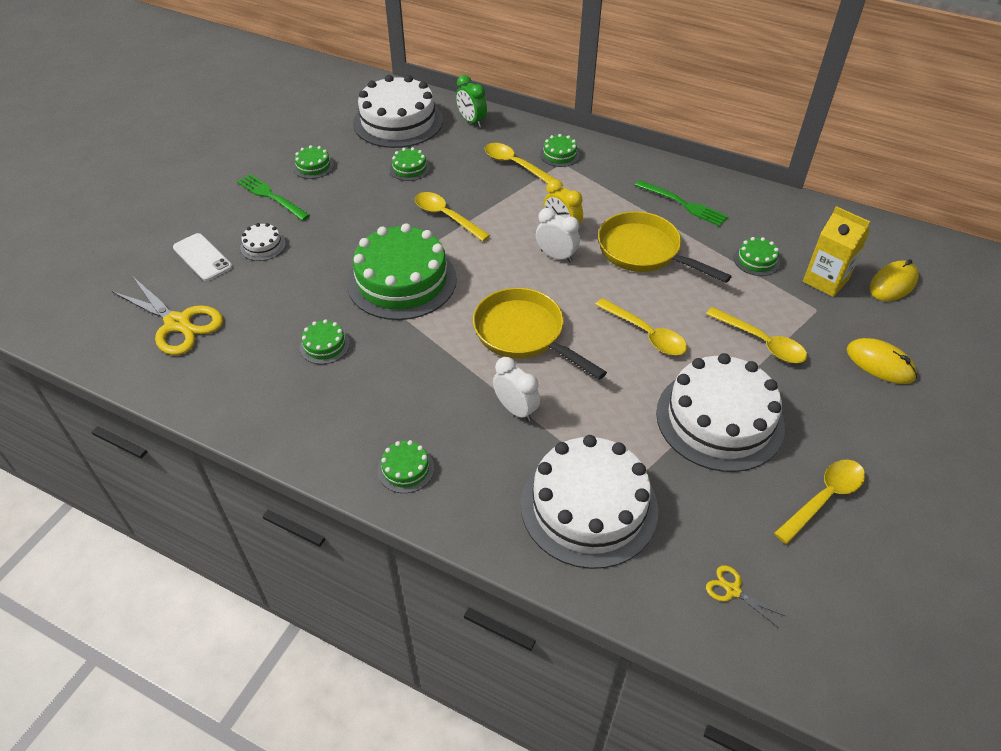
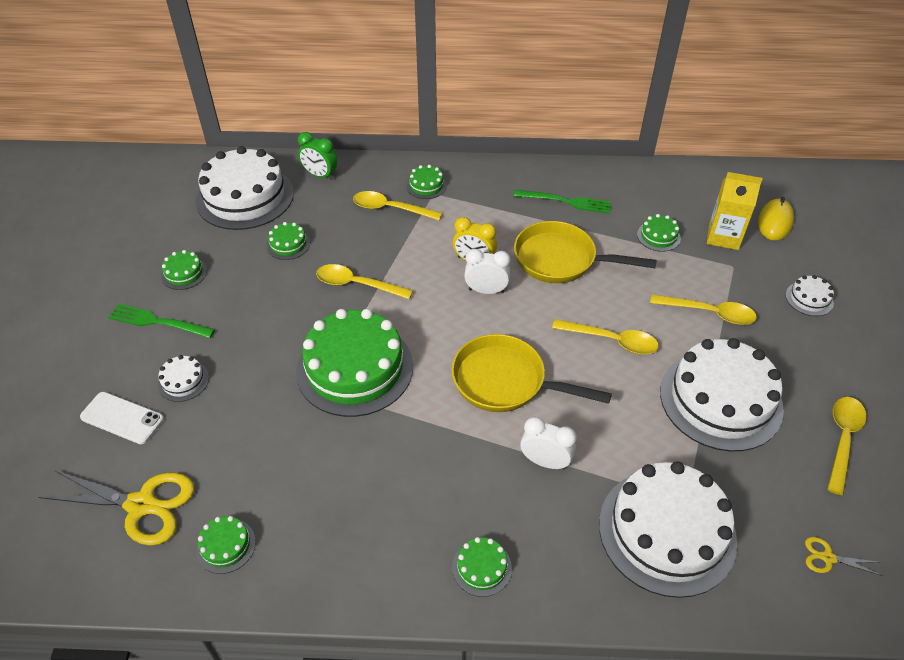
camera: 25 degrees left, 0 degrees up
(324, 345) = (319, 468): green cake -> green cake (226, 545)
(880, 363) = (809, 298): yellow mouse -> white cake

